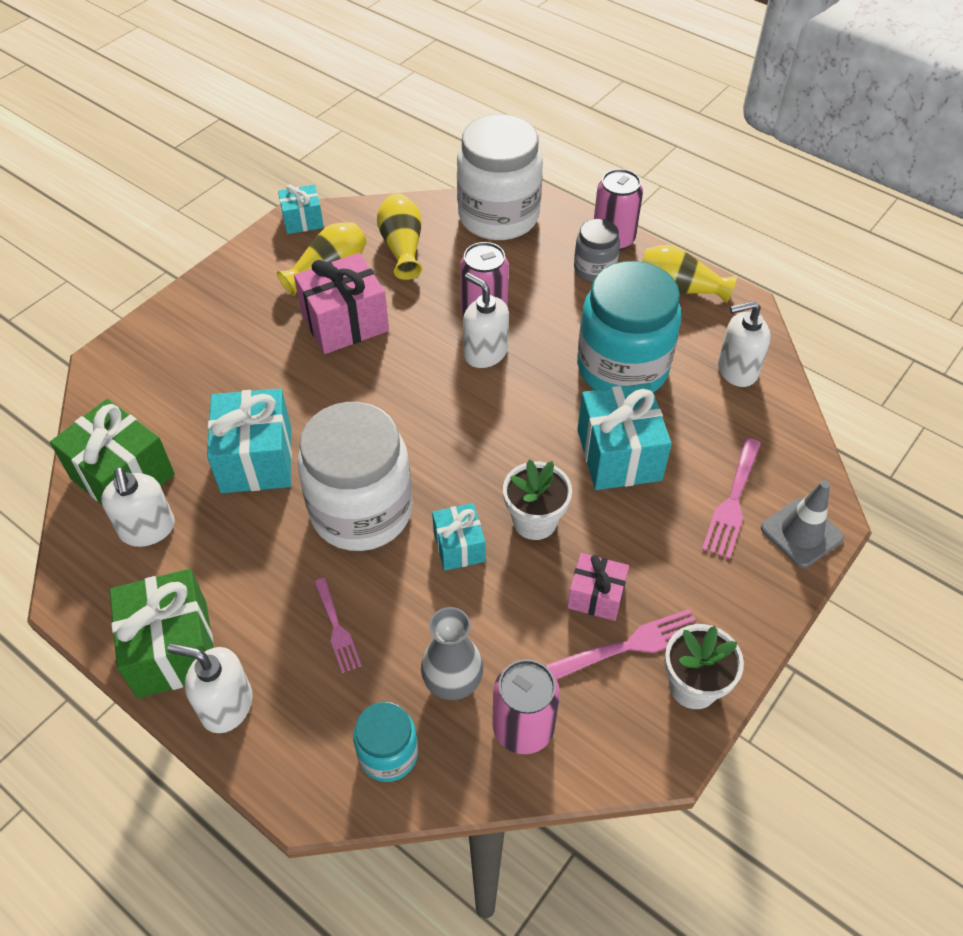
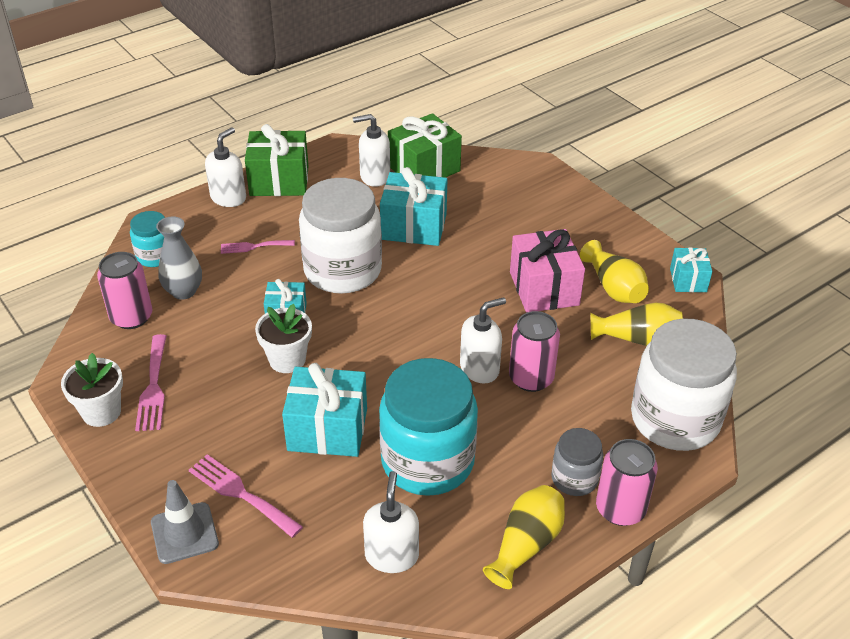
camera: 105 degrees right, 10 degrees down
(596, 596) = (203, 378): pink gift -> none

